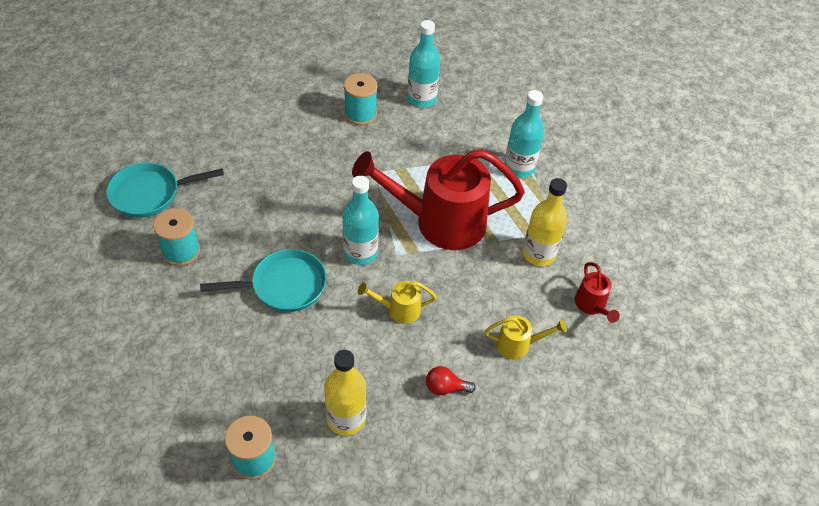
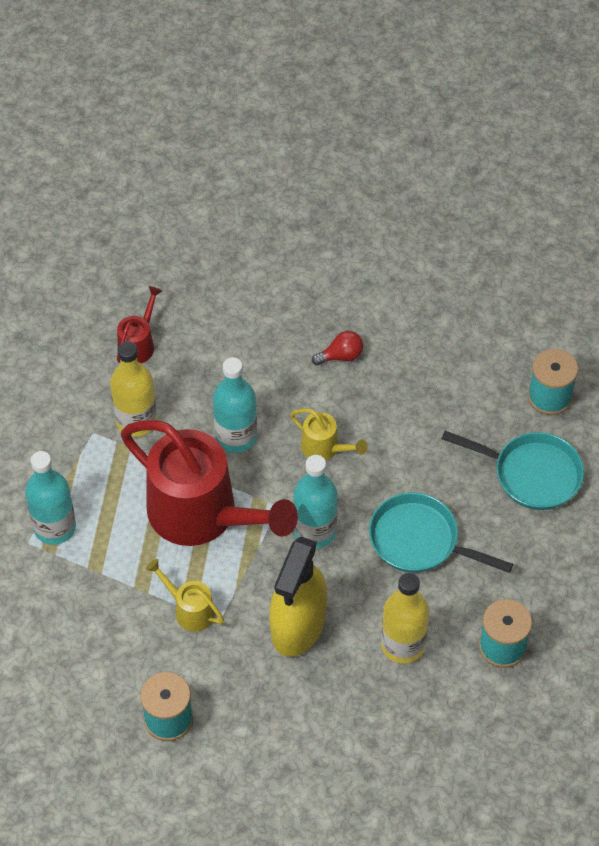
camera: 140 degrees left, 5 degrees up
(150, 194) = (497, 749): turquoise pan -> turquoise pan (531, 474)
(326, 194) = (298, 625): none -> yellow spray bottle
(346, 418) = (448, 382): yellow bottle -> yellow bottle (402, 645)
(421, 99) = (73, 695): turquoise bottle -> turquoise bottle (236, 436)
(445, 388) = (341, 356): red light bulb -> red light bulb turned 60 degrees counterclockwise
(518, 345) = (242, 352): yellow watering can -> yellow watering can (189, 609)

